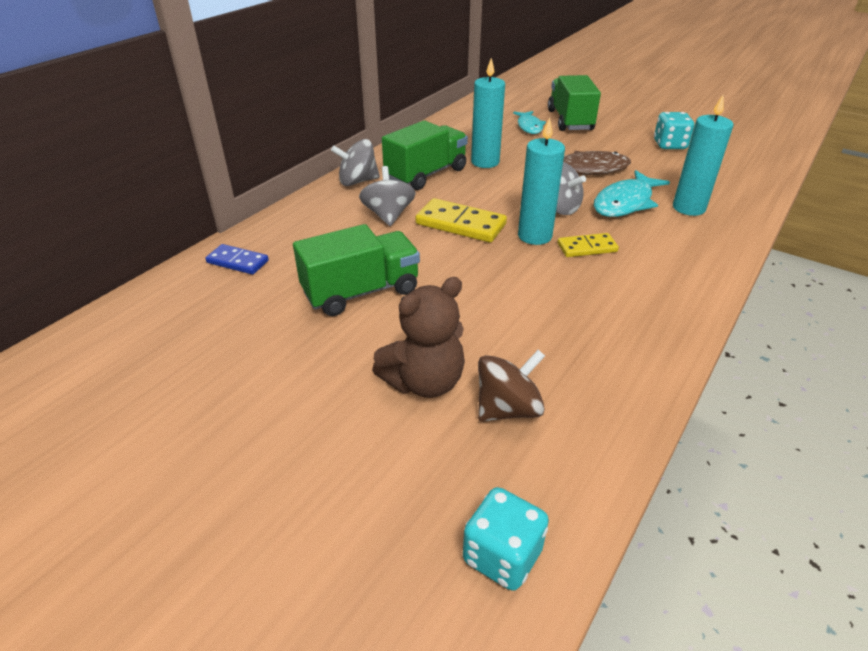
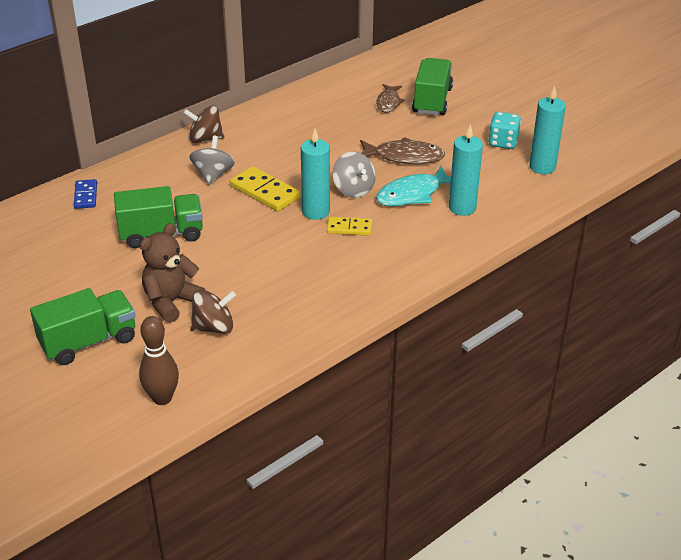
camera: 15 degrees right, 0 degrees up
(238, 261) = (86, 196): blue domino -> blue domino turned 45 degrees clockwise
(357, 181) = (205, 139): grey spinning top -> brown spinning top
(424, 382) = (171, 302): brown teddy bear -> brown teddy bear turned 150 degrees clockwise
(426, 174) = (265, 140): green truck -> green truck (89, 342)
(485, 162) = (322, 135): turquoise candle -> turquoise candle (542, 167)
(502, 556) = (162, 398): turquoise dice -> brown bowling pin
(529, 127) = (388, 102): turquoise fish -> brown fish

